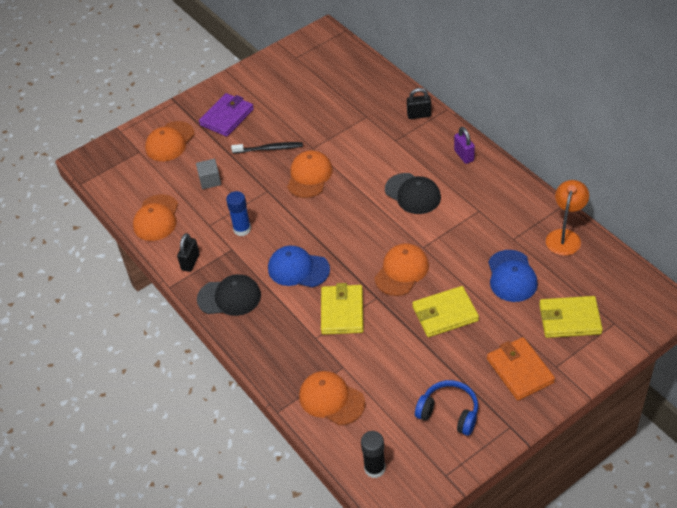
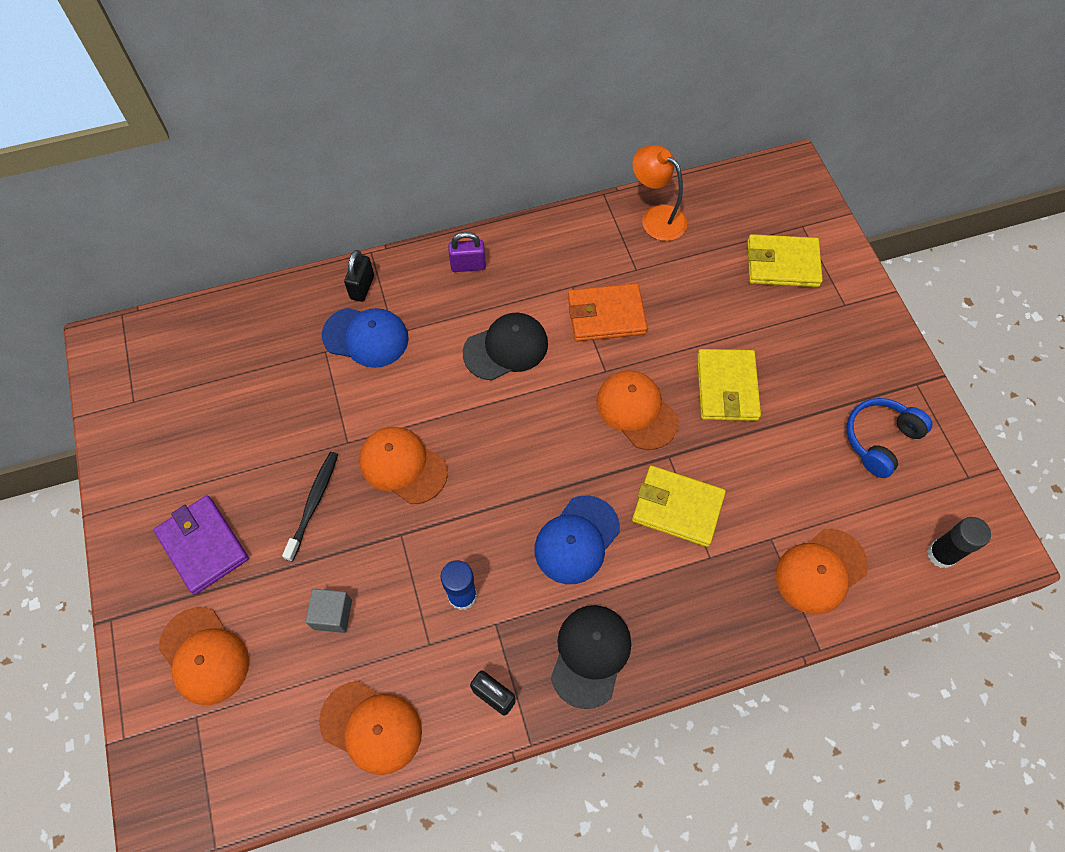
camera: 75 degrees left, 15 degrees up
(511, 276) = (695, 294): blue cap -> blue cap (366, 337)
(520, 371) = (840, 342): orange wallet -> orange wallet (606, 315)
(569, 319) = (782, 264): yellow wallet -> yellow wallet turned 75 degrees clockwise

